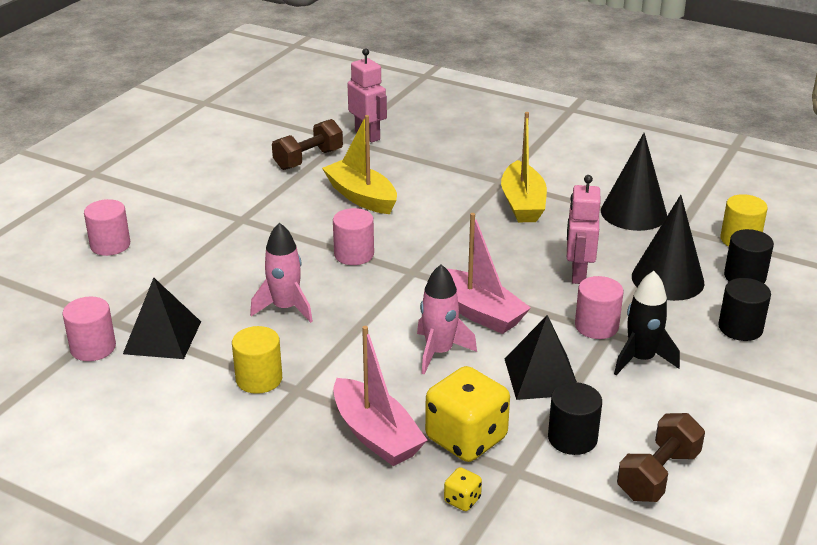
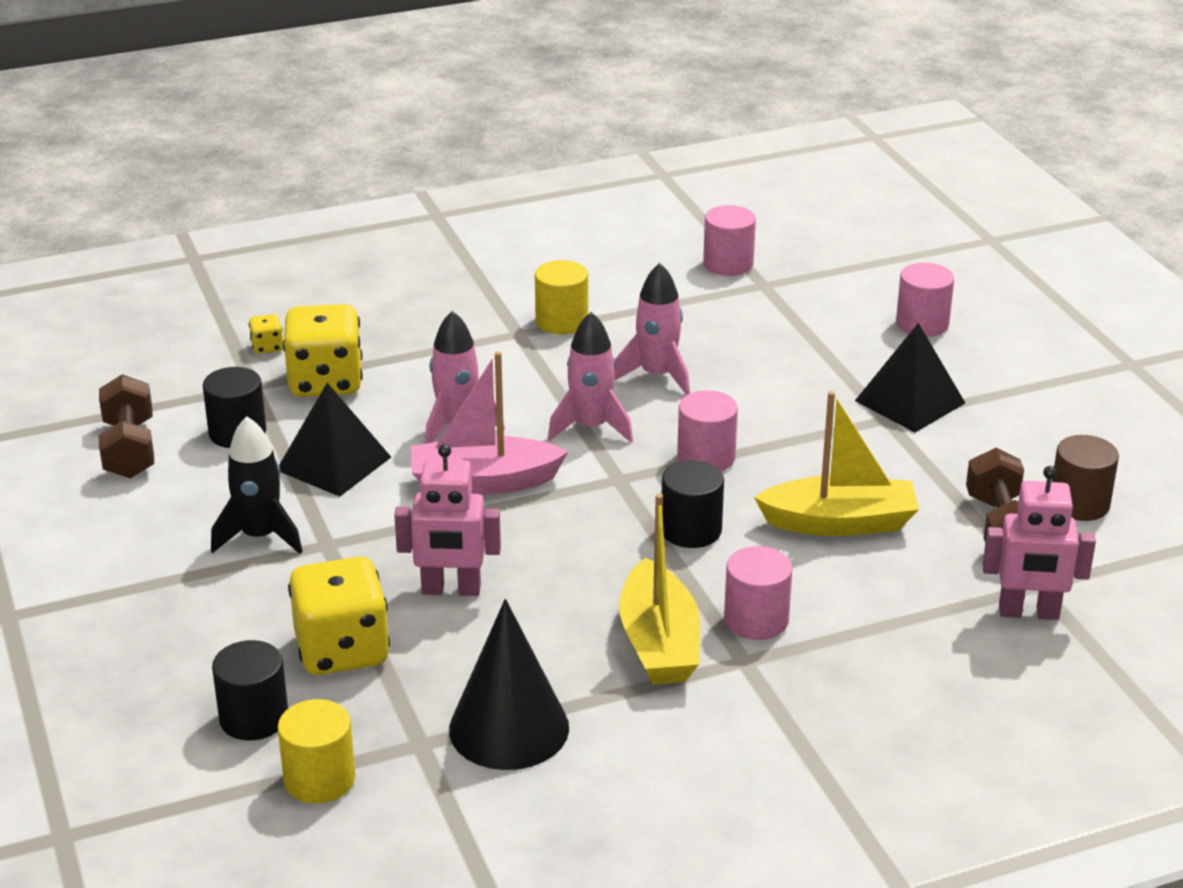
camera: 130 degrees right, 0 degrees up
(162, 337) = (698, 299): black pyramid -> black pyramid (910, 402)
(261, 148) = (1079, 504): none -> brown cylinder
(374, 304) = (591, 427): none -> pink rocket
(376, 435) = (400, 344): pink boat -> none
(522, 204) = (659, 643): yellow boat -> yellow boat turned 135 degrees counterclockwise
(578, 273) = (451, 590): pink robot -> pink robot turned 135 degrees clockwise
(596, 326) = (348, 542): pink cylinder -> pink cylinder (756, 620)
(667, 279) = (342, 650): black cone -> yellow dice
(740, 328) = (191, 639): black cylinder -> black cylinder (691, 530)

